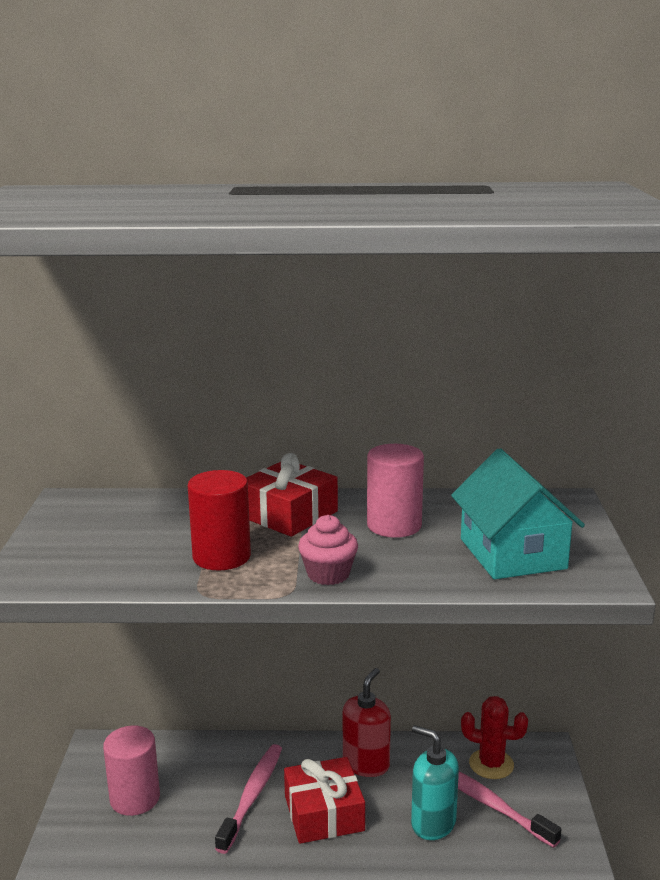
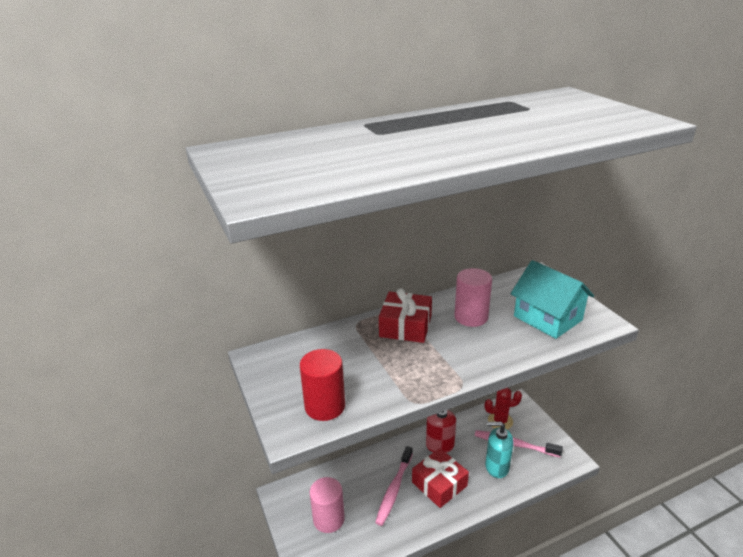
camera: 25 degrees left, 10 degrees up
(221, 557) = (399, 371): red cylinder -> red cylinder (325, 406)
(252, 796) = (394, 489): pink toothbrush -> pink toothbrush turned 150 degrees counterclockwise
(328, 574) = (471, 363): pink cupcake -> none

